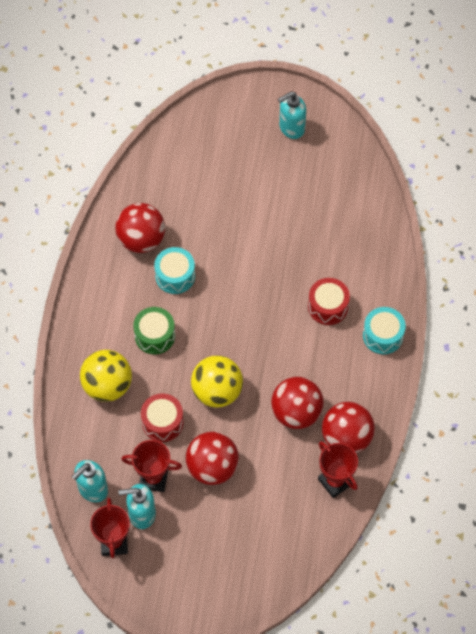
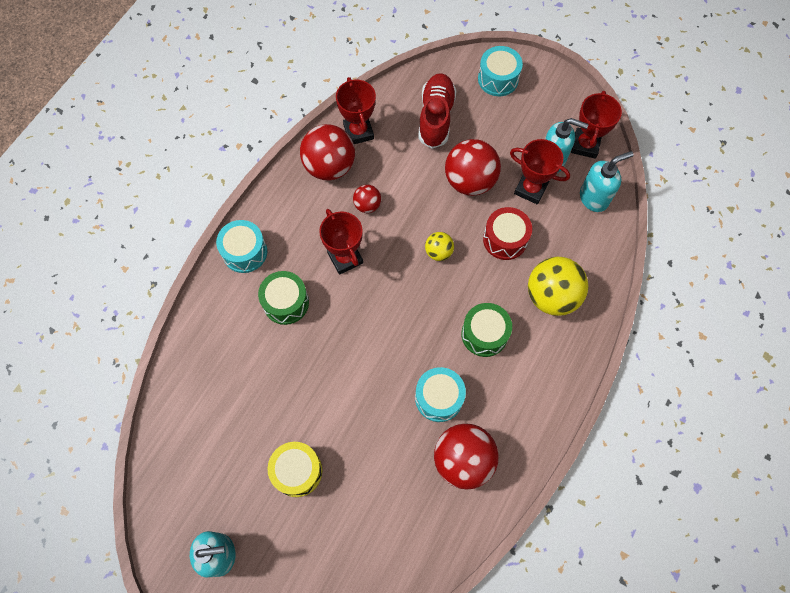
camera: 160 degrees left, 5 degrees up
(217, 391) = (438, 252): yellow ball -> yellow ball, size x0.51
(221, 588) = (498, 79): none -> turquoise drum
(262, 193) = (297, 471): none -> yellow drum
(268, 523) = (436, 117): none -> red shoe
(295, 359) = (345, 258): none -> red trophy
(296, 412) = (367, 205): red ball -> red ball, size x0.51
(328, 306) = (286, 302): red drum -> green drum

